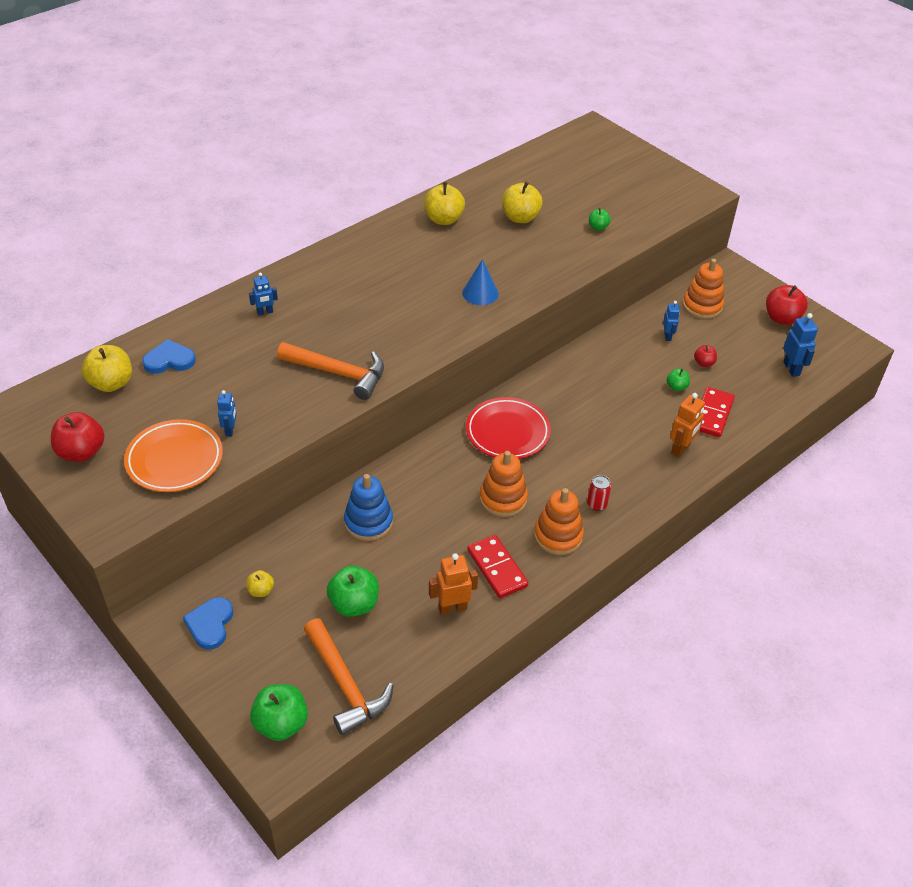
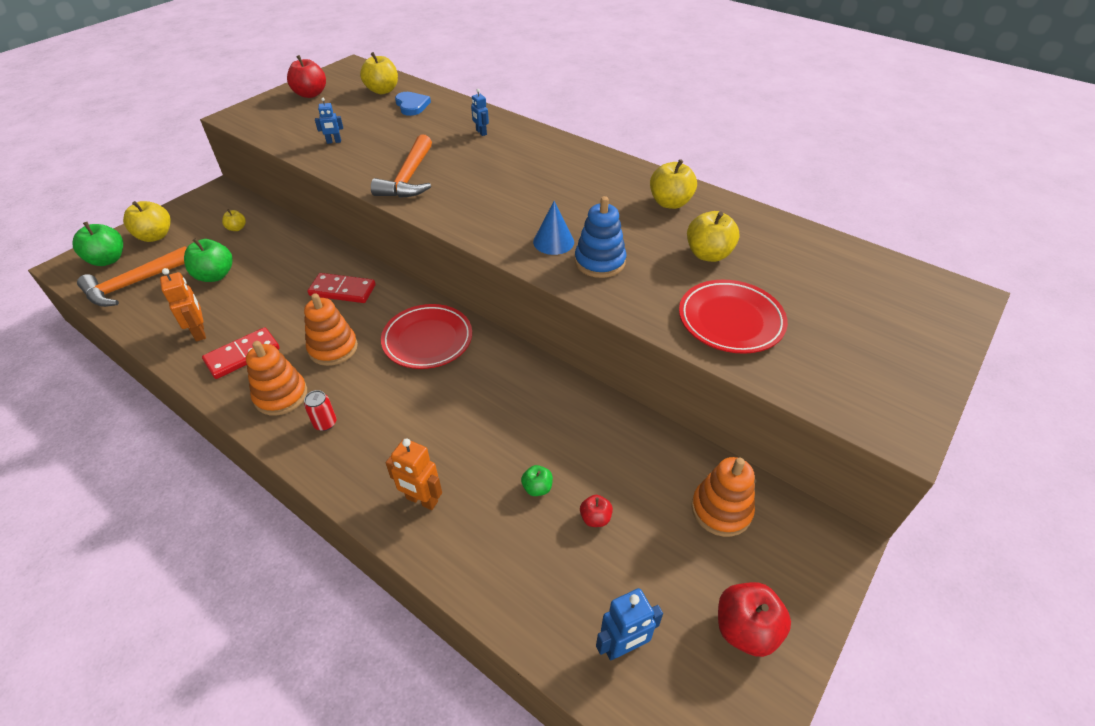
camera: 80 degrees right, 0 degrees up
(174, 460) = (301, 126): orange plate -> none
(210, 624) = (209, 212): blue heart -> none
(244, 678) = (155, 236): none -> yellow apple
(368, 522) = (305, 269): blue stacking toy -> blue stacking toy (599, 262)
(598, 227) = (730, 320): green apple -> red plate
(667, 336) = (636, 471): blue robot -> none
(712, 414) = (493, 534): red domino -> red domino (342, 290)

